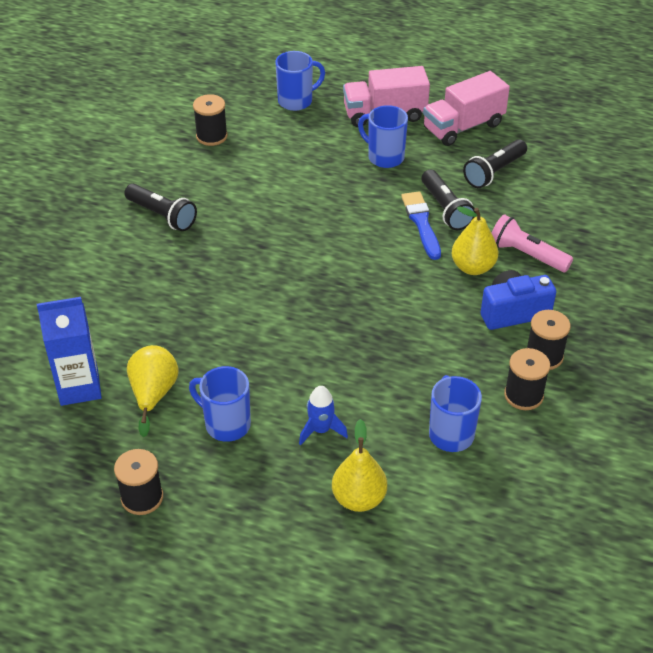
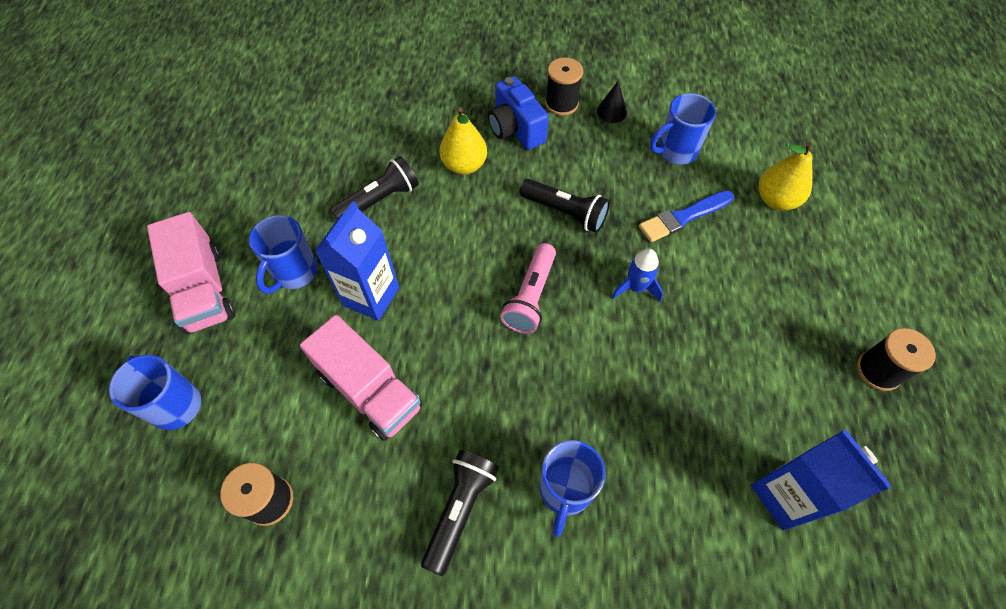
camera: 105 degrees left, 15 degrees up
(153, 394) = (754, 407): yellow pear -> none
(226, 424) = (755, 323): blue mug -> blue mug (565, 490)
(321, 430) = (720, 243): blue rocket -> blue rocket (636, 287)
(347, 194) = (371, 296): none -> blue carton
(421, 223) = (407, 217): blue brush -> blue brush (683, 217)
(463, 127) = (227, 206): pink truck -> pink truck (369, 390)
(494, 172) = (309, 168): black flashlight -> black flashlight (565, 212)
(523, 395) = (611, 111): black spool -> black cone
(526, 255) = (434, 128): pink flashlight -> pink flashlight (530, 296)

